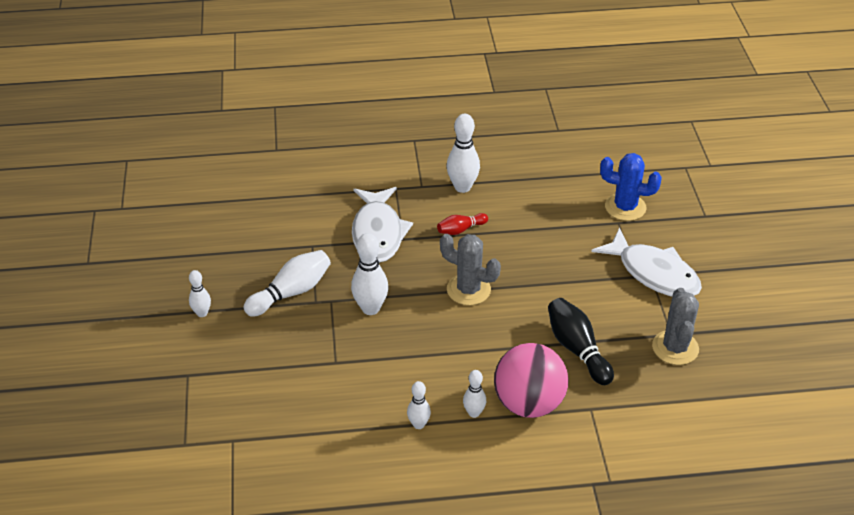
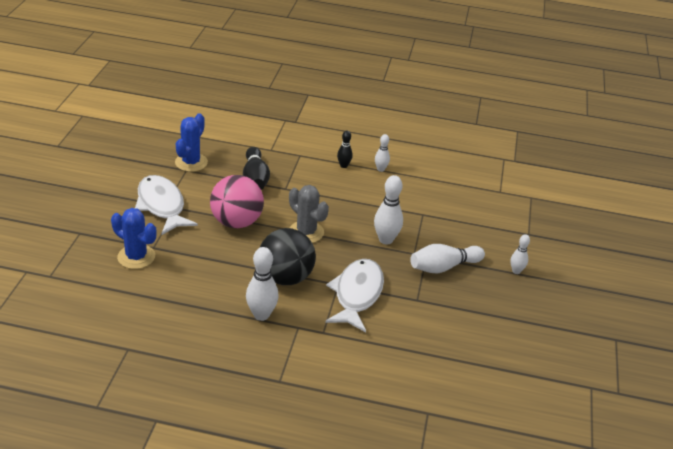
camera: 165 degrees left, 5 degrees down
(461, 230) = (286, 277): red bowling pin -> black ball
(474, 413) = (343, 165): white bowling pin -> black bowling pin
(528, 403) = (307, 161): pink ball -> pink ball (236, 222)
(675, 348) = (191, 162): grey cactus -> blue cactus

